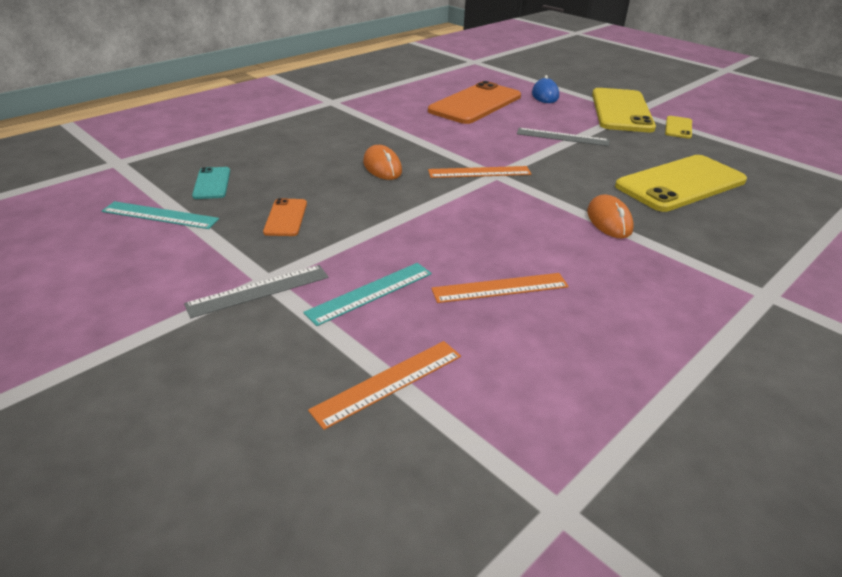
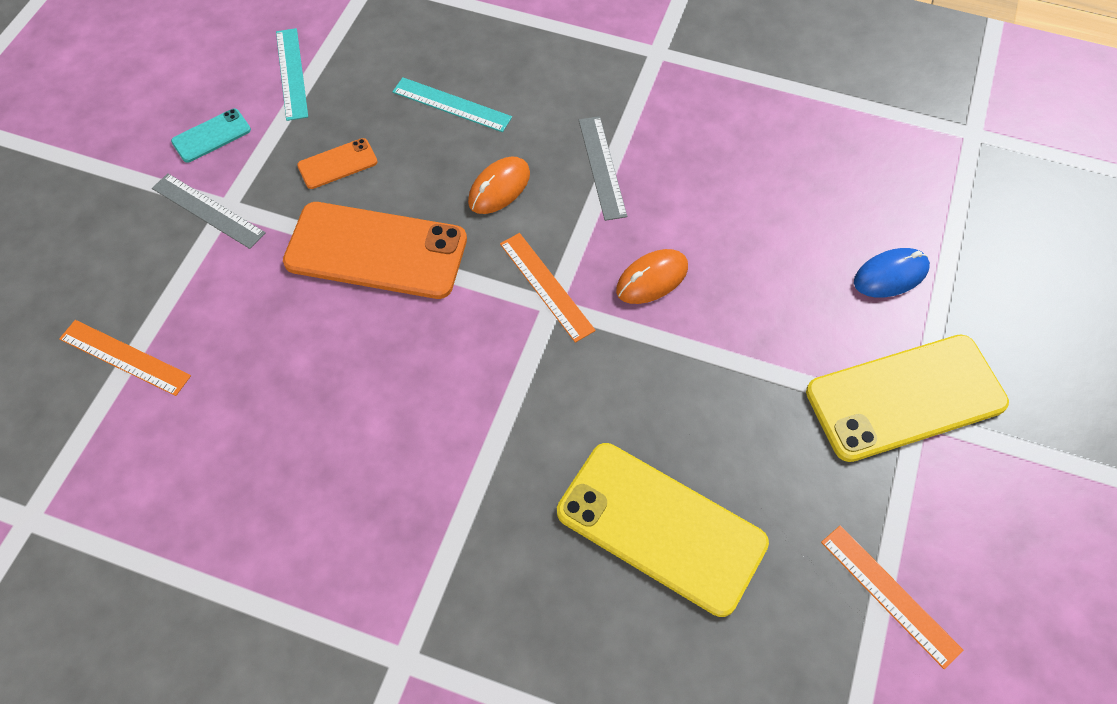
camera: 65 degrees right, 25 degrees up
(212, 183) = (372, 71): turquoise phone -> turquoise phone (211, 136)
(370, 293) = (240, 291): turquoise ruler -> turquoise ruler (451, 105)
(475, 104) = (777, 202): orange phone -> orange phone (376, 251)
(500, 288) = (295, 391): orange ruler -> orange ruler (889, 595)
(562, 137) = (728, 344): grey ruler -> grey ruler (602, 167)
(609, 221) = (496, 459): orange mouse -> orange mouse (652, 279)
(678, 127) = (891, 495): yellow phone -> none

